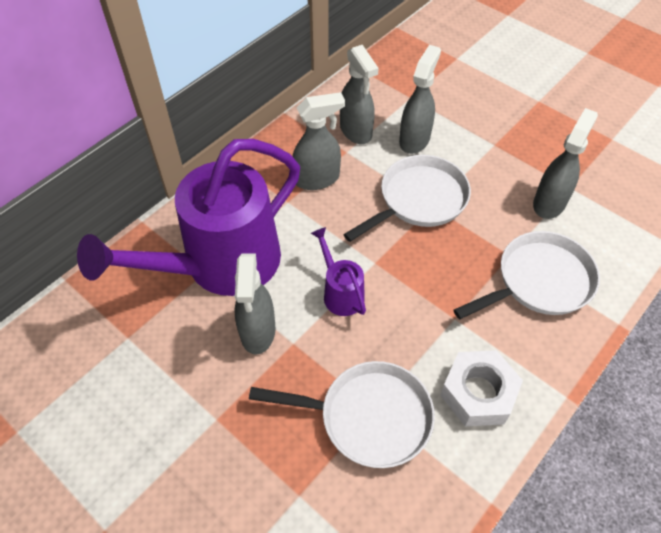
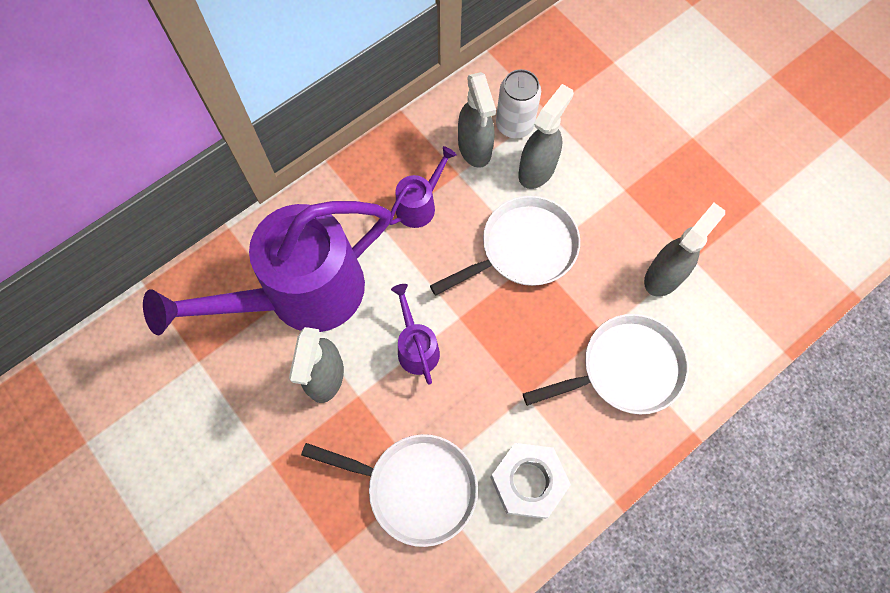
camera: 10 degrees right, 15 degrees up
(317, 179) = (420, 204): grey spray bottle -> purple watering can
(386, 110) = (514, 125): none -> white can

